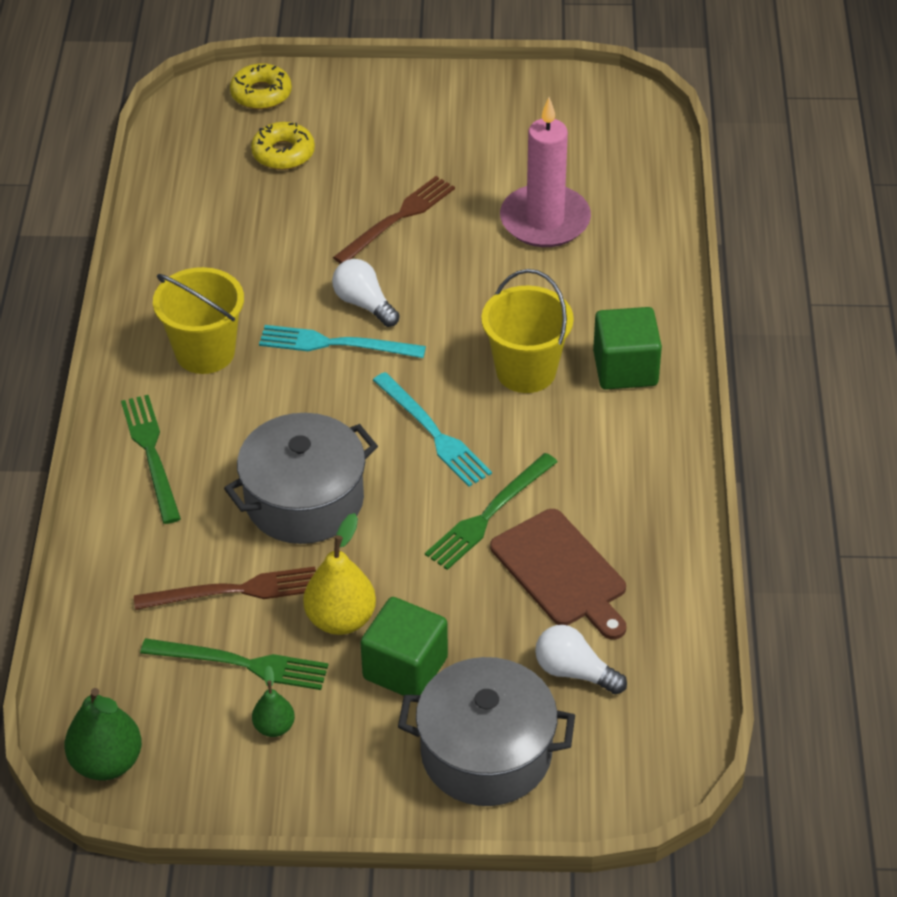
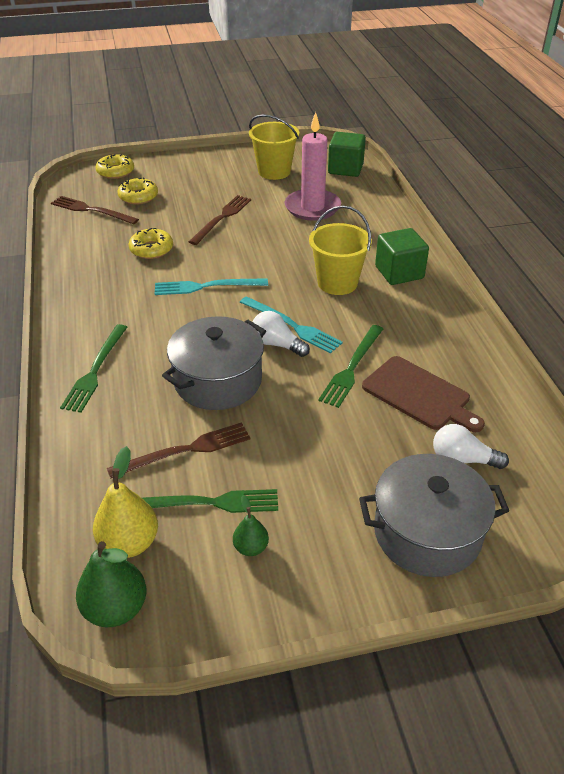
camera: 15 degrees left, 5 degrees down
(151, 454) = (95, 370): green fork -> green fork turned 135 degrees counterclockwise
(205, 352) = (118, 304): yellow bucket -> yellow bucket (274, 171)
(206, 170) = (91, 210): none -> brown fork
(276, 262) = (151, 249): none -> yellow donut
(341, 619) = (274, 455): yellow pear -> yellow pear (129, 543)
(364, 304) = (217, 263): white light bulb -> white light bulb (277, 344)
(405, 668) = (337, 481): green cube -> green cube (345, 169)

